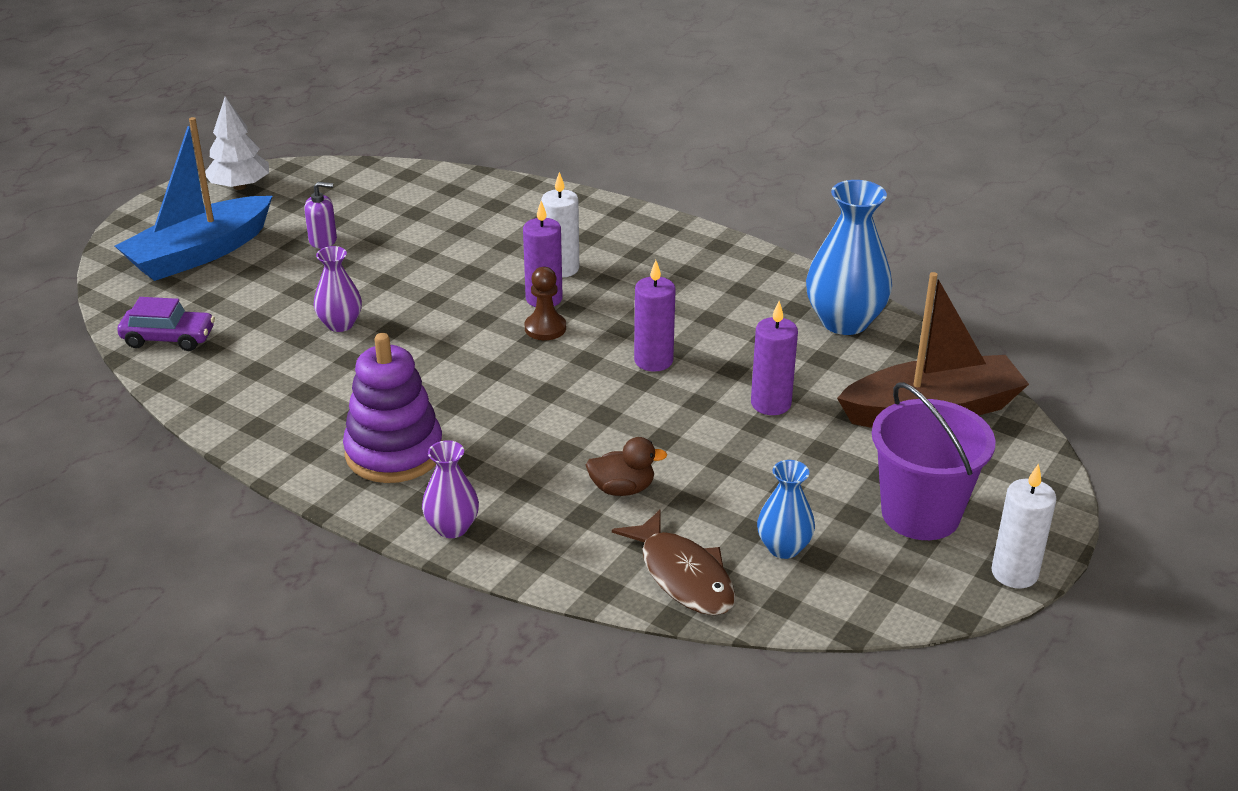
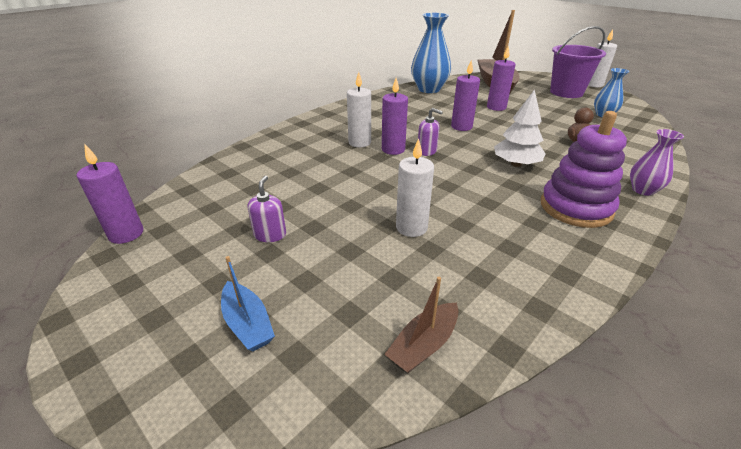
camera: 80 degrees left, 0 degrees up
(168, 338) = (424, 345): purple car -> brown boat
(199, 253) = (248, 324): blue boat -> blue boat, size x0.49
(240, 186) = (113, 292): white tree -> white tree (516, 164)
(321, 166) = (126, 234): none -> purple candle
(340, 324) = (411, 227): purple vase -> white candle
(545, 328) = (427, 151): brown pawn -> purple soap dispenser
(683, 576) = (638, 134): brown fish -> none

